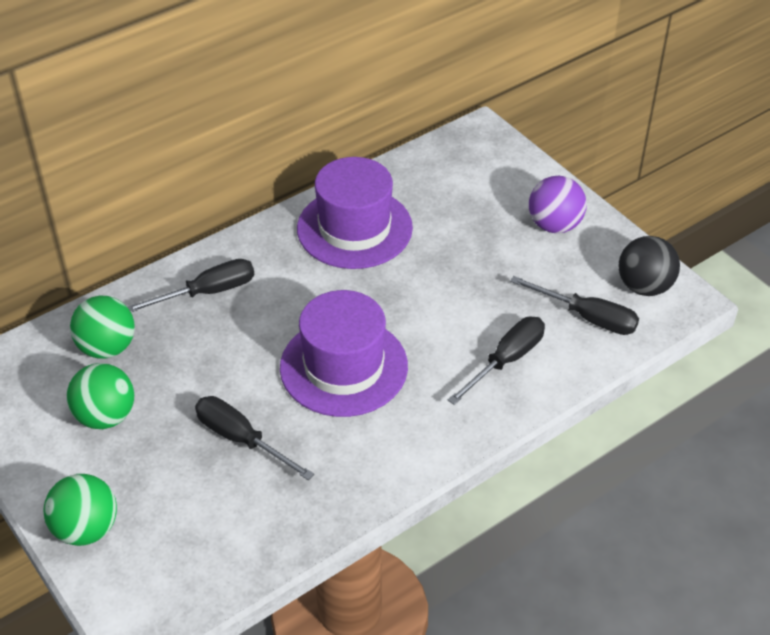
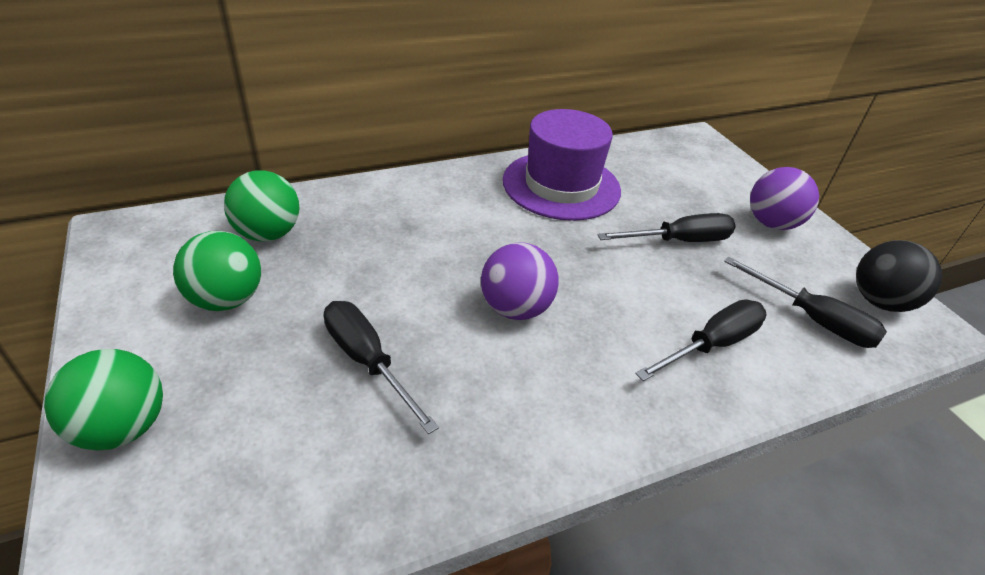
camera: 10 degrees right, 5 degrees down
(207, 292) = (394, 208): black screwdriver -> black screwdriver (679, 241)
(344, 367) = (515, 308): purple hat -> purple ball

